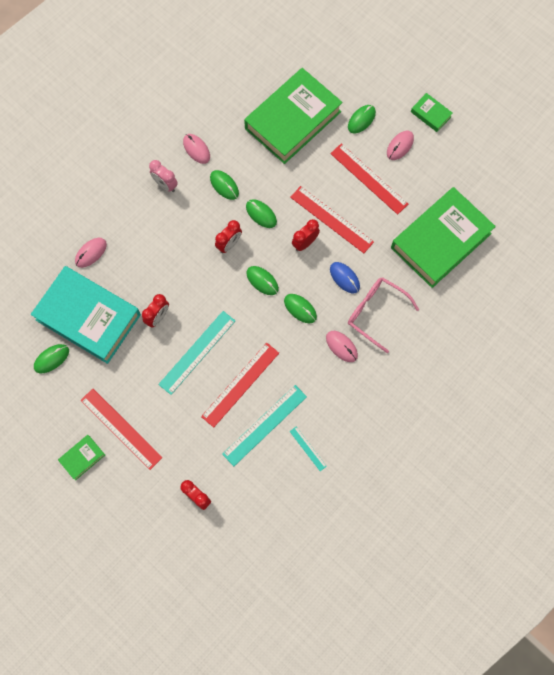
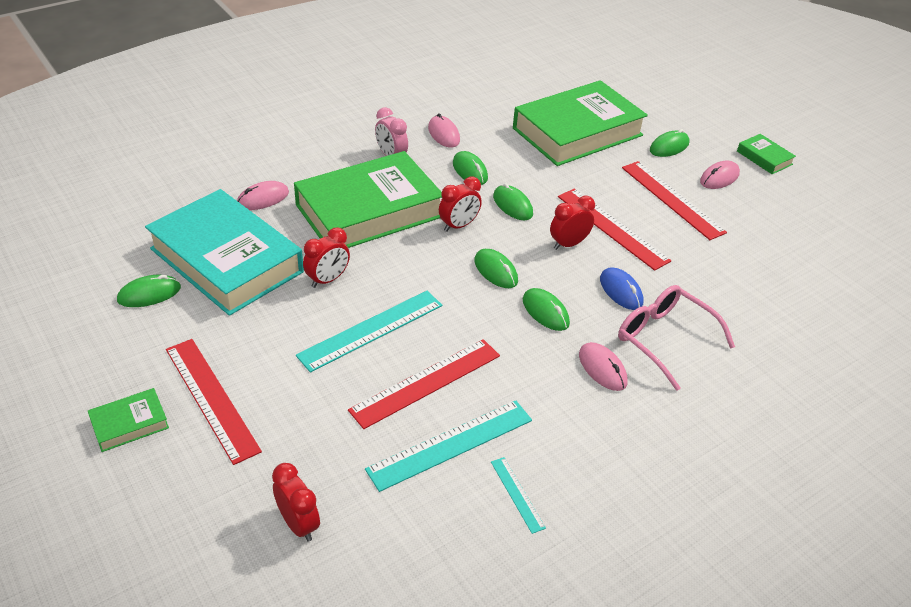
camera: 10 degrees right, 30 degrees down
(440, 240) = (773, 278): green book -> green book (369, 211)

